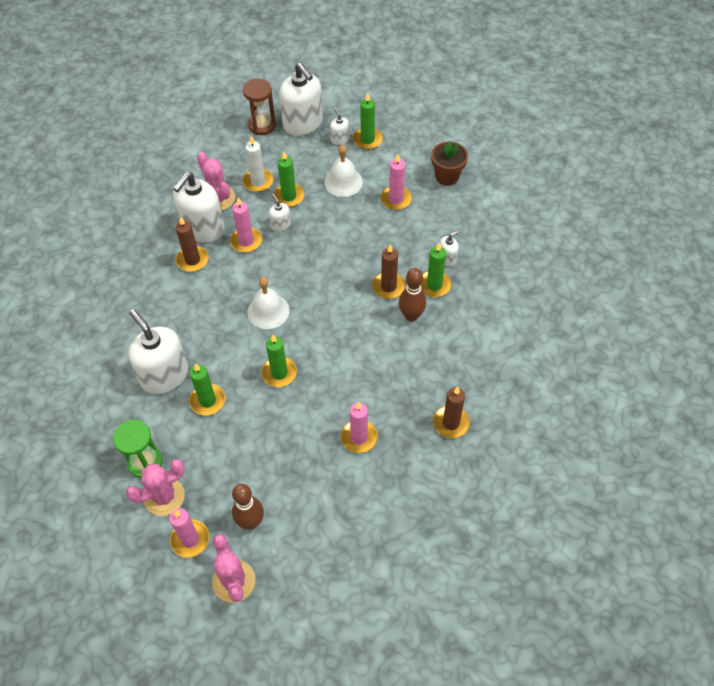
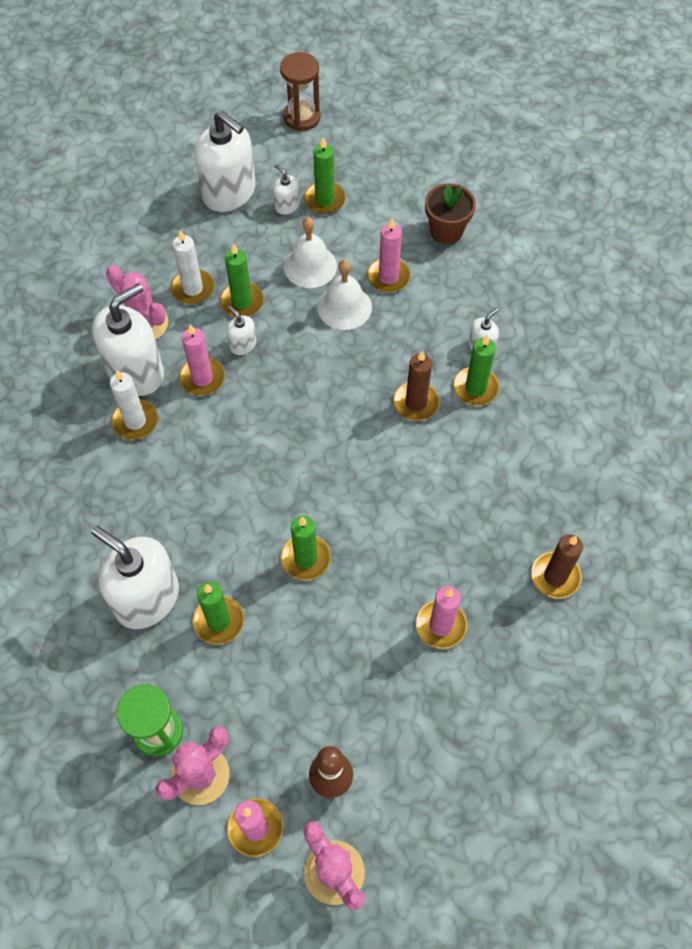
camera: 15 degrees left, 5 degrees up
(192, 260) = (135, 421): brown candle -> white candle
(203, 228) = (136, 372): white soap dispenser -> white soap dispenser turned 150 degrees counterclockwise
(262, 125) = (173, 206): brown hourglass -> brown hourglass (302, 117)
(268, 311) = (263, 473): white bell -> white bell (344, 307)
(411, 315) = (458, 437): brown bowling pin -> none

